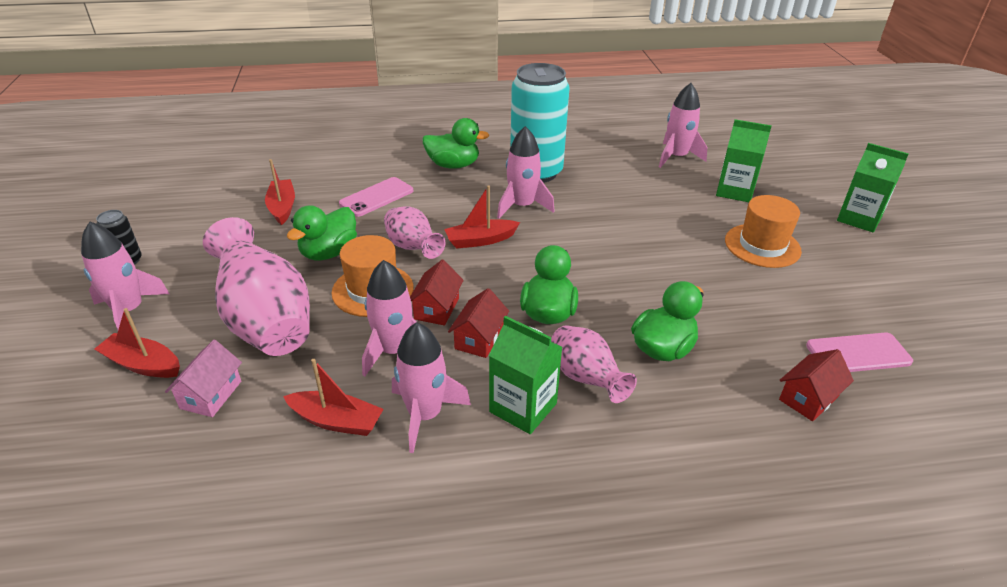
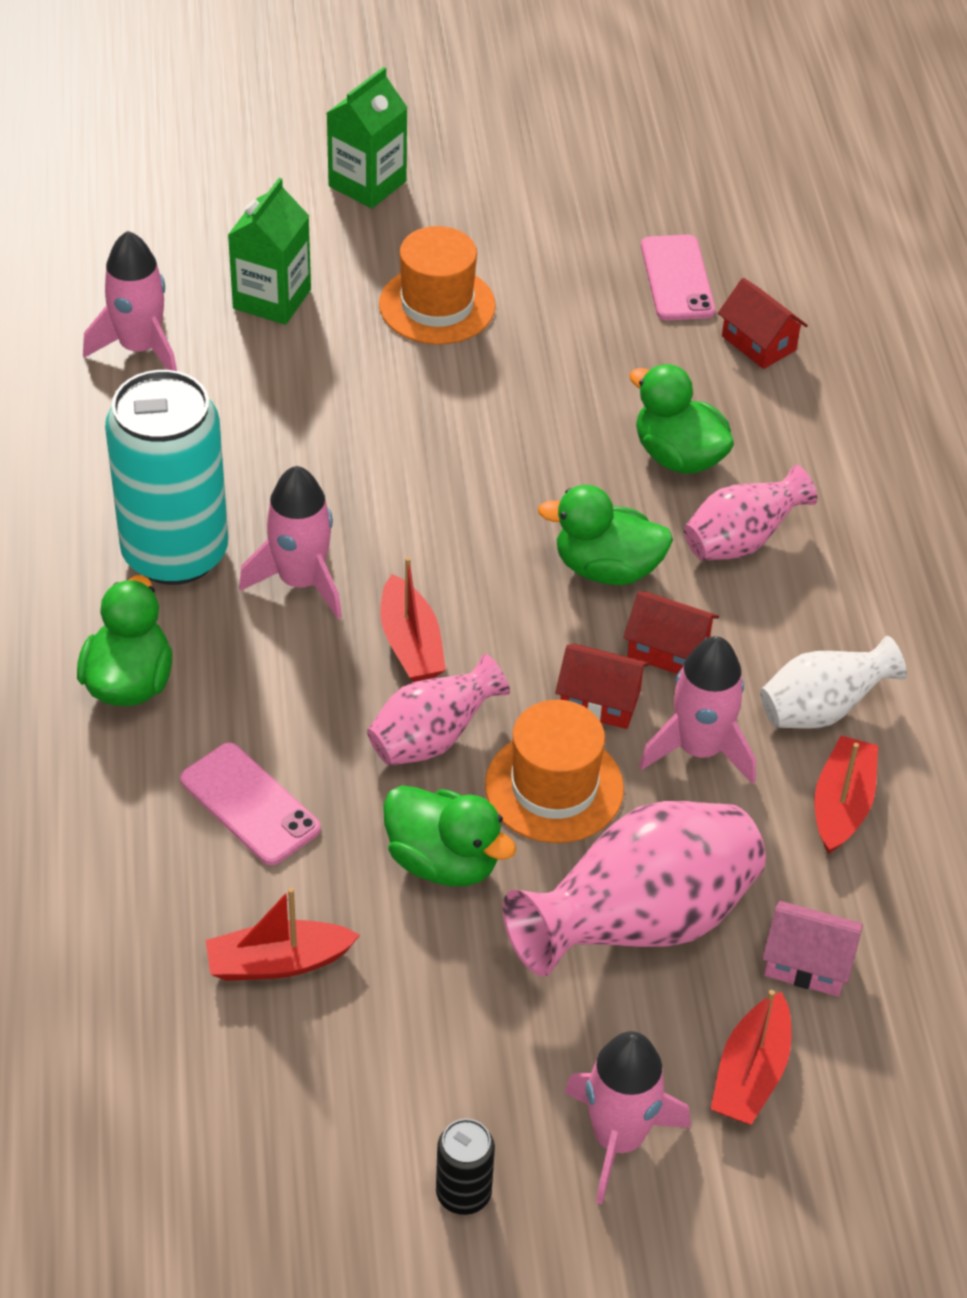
camera: 90 degrees left, 10 degrees up
(425, 415) = (822, 709): pink rocket -> white vase
(523, 407) = (799, 608): green carton -> none

